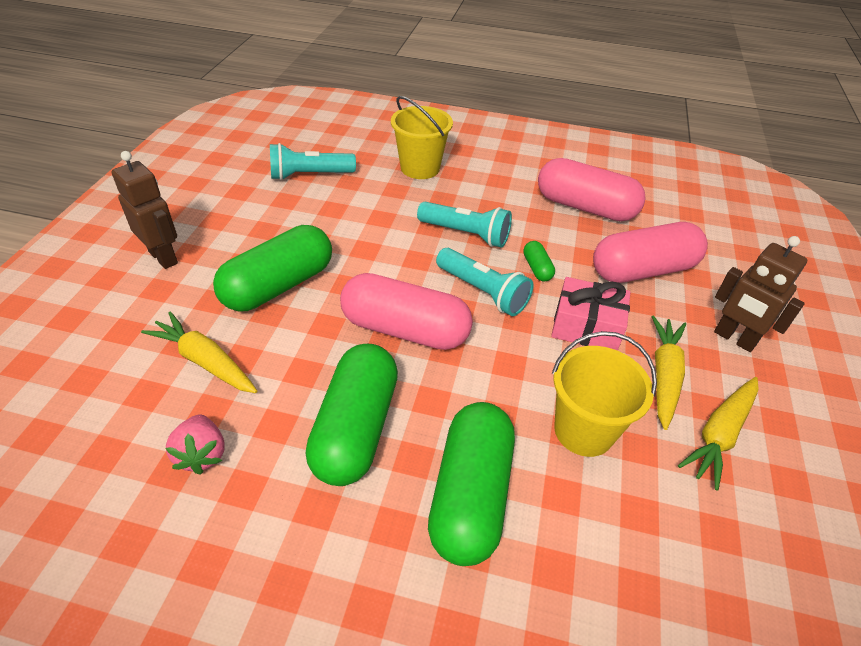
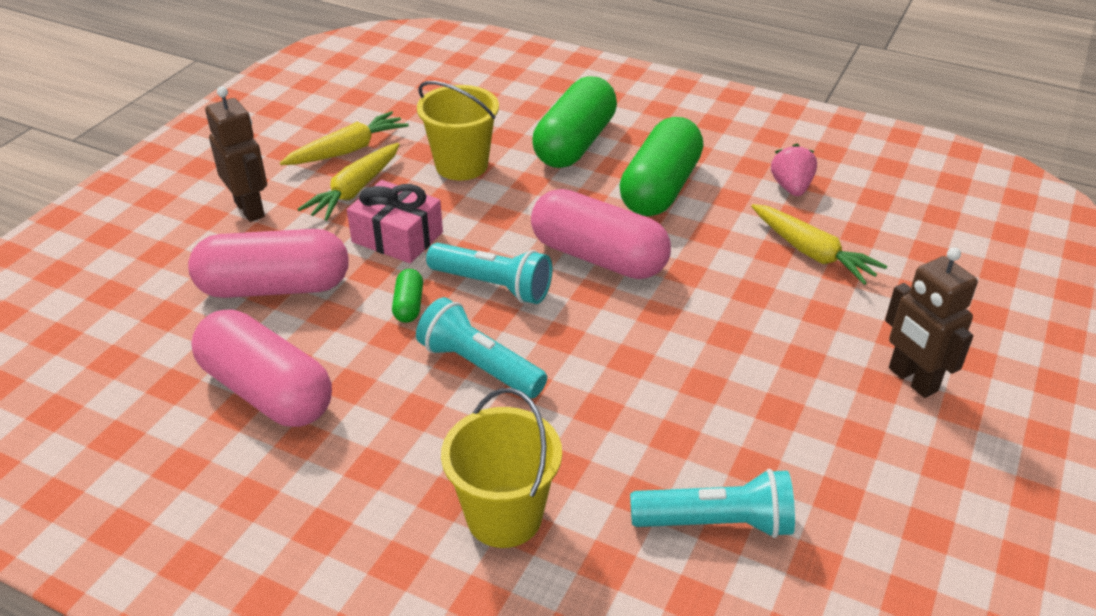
camera: 165 degrees left, 5 degrees down
(278, 286) = (746, 322): green capsule -> none
(483, 292) = (493, 285): turquoise flashlight -> turquoise flashlight turned 150 degrees clockwise

